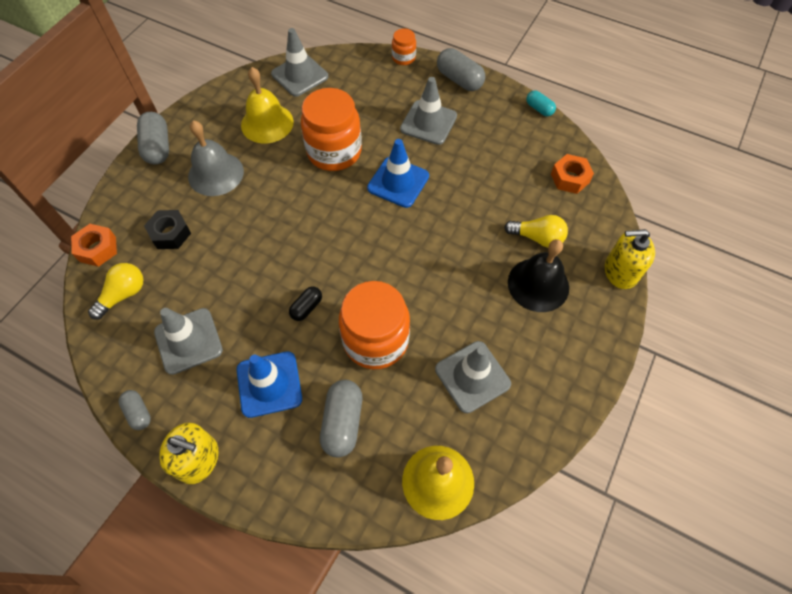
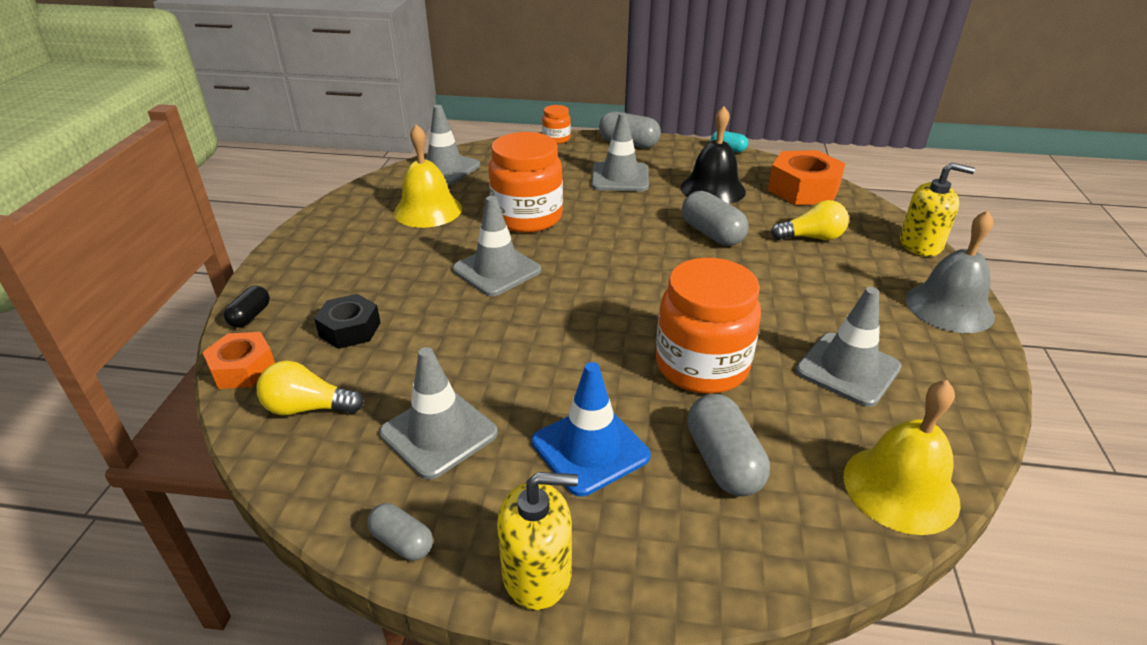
camera: 20 degrees left, 25 degrees down
(123, 295) = (308, 408): yellow light bulb -> yellow light bulb turned 105 degrees counterclockwise
(158, 147) = (290, 255): grey capsule -> grey capsule (712, 234)
(216, 173) = (385, 263): grey bell -> grey bell (949, 307)
(286, 204) = (497, 270): none -> grey traffic cone
(306, 307) = (588, 357): black capsule -> black capsule (250, 316)
(398, 182) = (621, 226): blue traffic cone -> none
(538, 284) = (847, 273): black bell -> black bell (713, 189)
(569, 178) = (803, 189): orange nut -> orange nut, size x1.60
(620, 271) = (920, 244): yellow soap dispenser -> yellow soap dispenser turned 150 degrees counterclockwise

